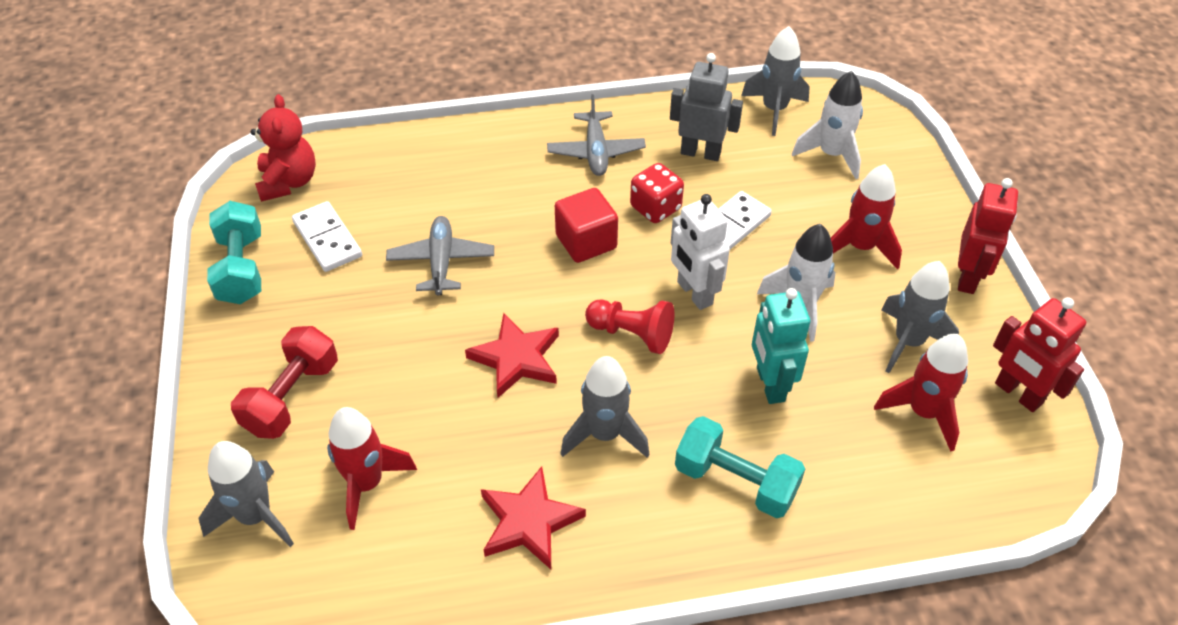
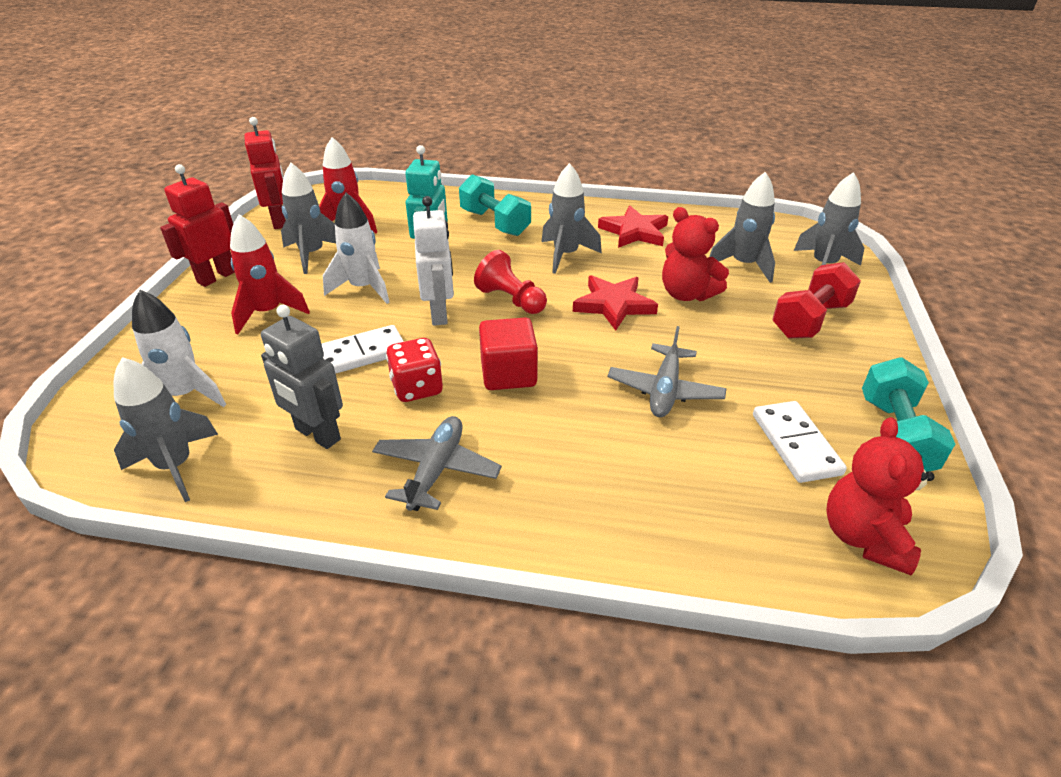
camera: 160 degrees left, 10 degrees down
(367, 484) = (743, 265): red rocket -> grey rocket
(436, 401) = (686, 294): none -> red teddy bear

